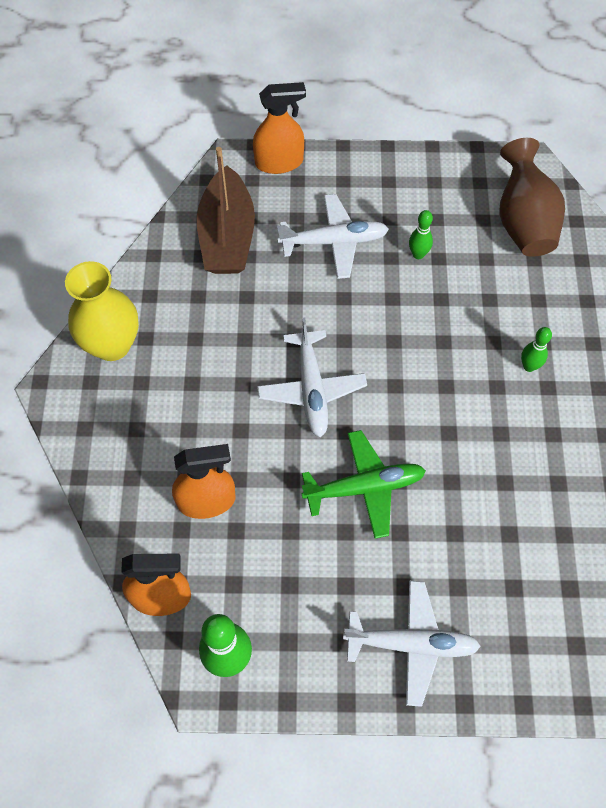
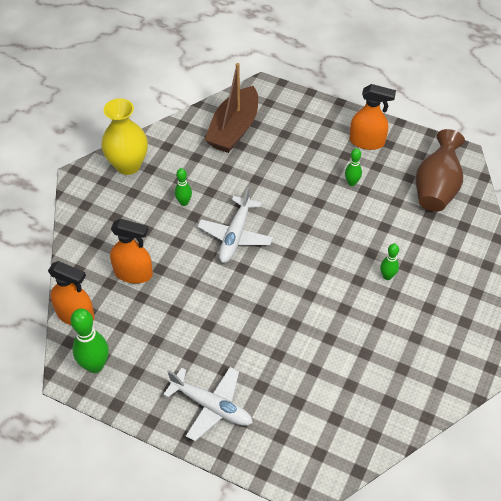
camera: 25 degrees right, 10 degrees down
(218, 369) = (184, 202): none -> green bowling pin
(279, 162) = (292, 98): orange spray bottle -> orange spray bottle (367, 142)
(334, 242) = (300, 156): white plane -> none
(364, 487) = (235, 305): green plane -> none

